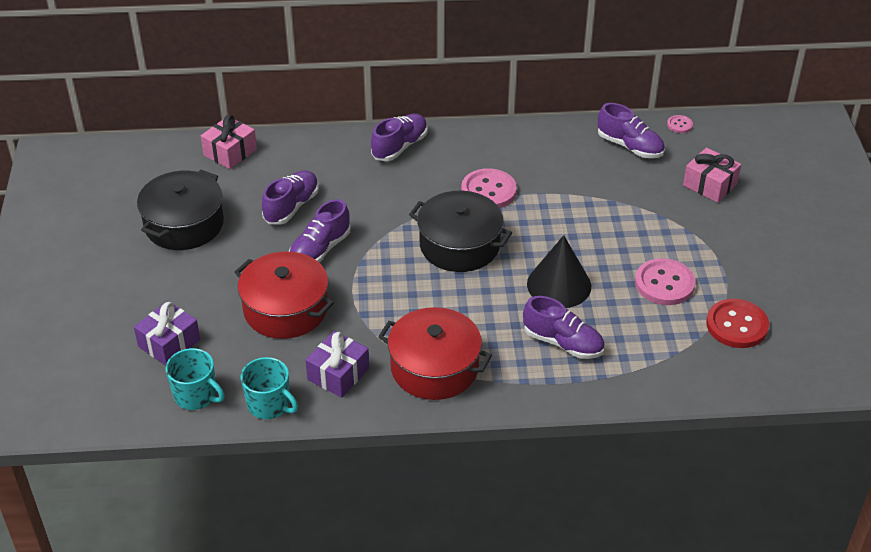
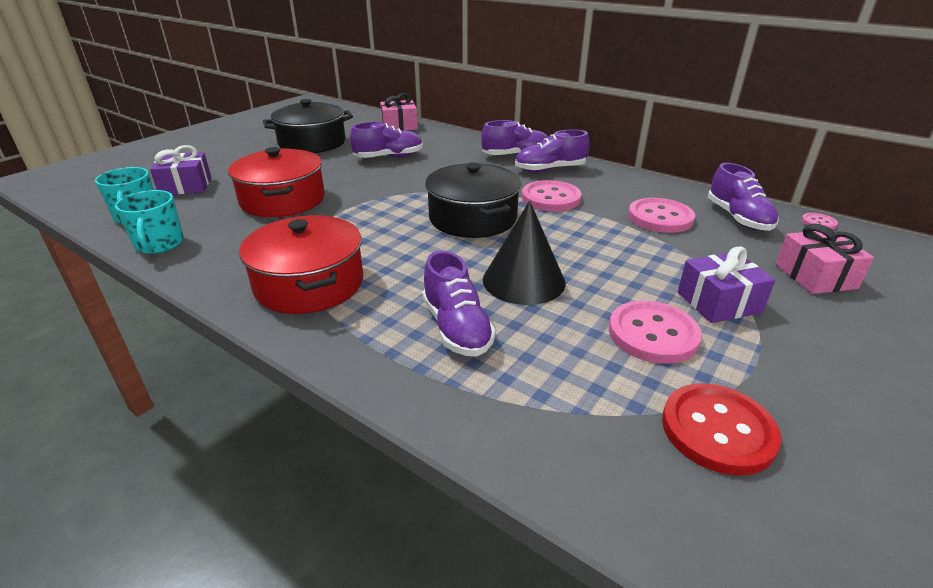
camera: 40 degrees right, 10 degrees down
(320, 250) = (365, 181): purple shoe -> purple shoe (550, 169)
(338, 374) = (237, 250): purple gift -> purple gift (718, 302)
(582, 173) = (660, 217): none -> pink button

